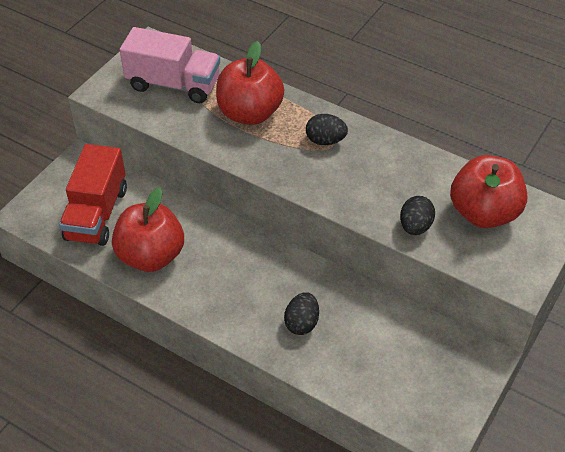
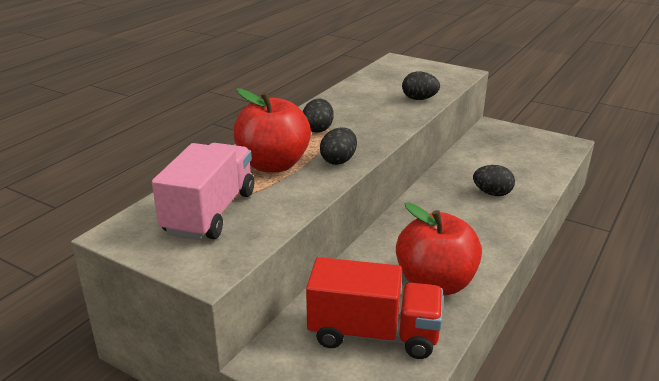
camera: 90 degrees left, 20 degrees down
(256, 155) = (338, 160): none -> black egg
(483, 213) = (399, 78): red apple -> none

